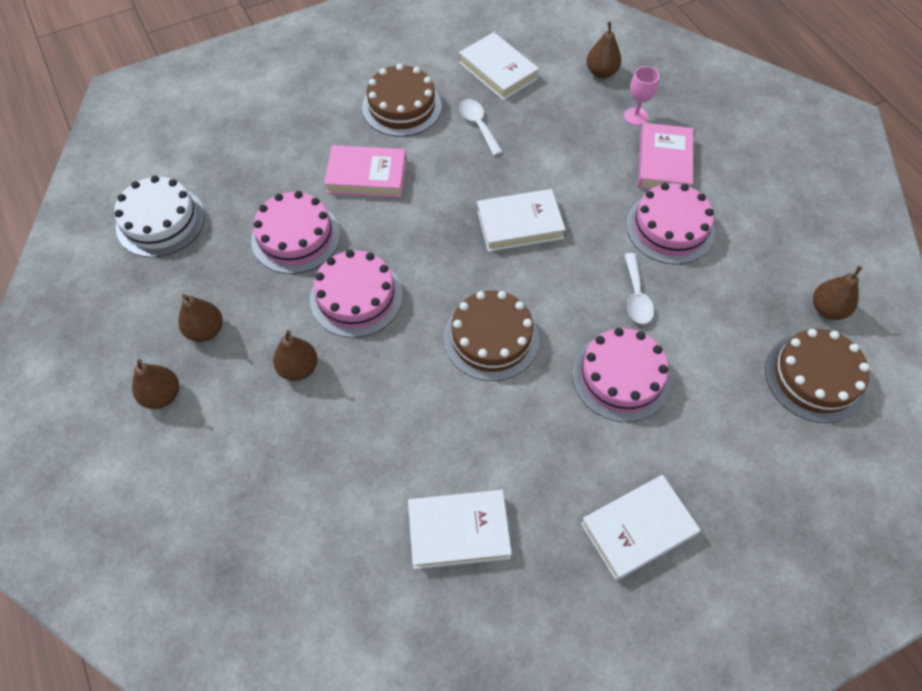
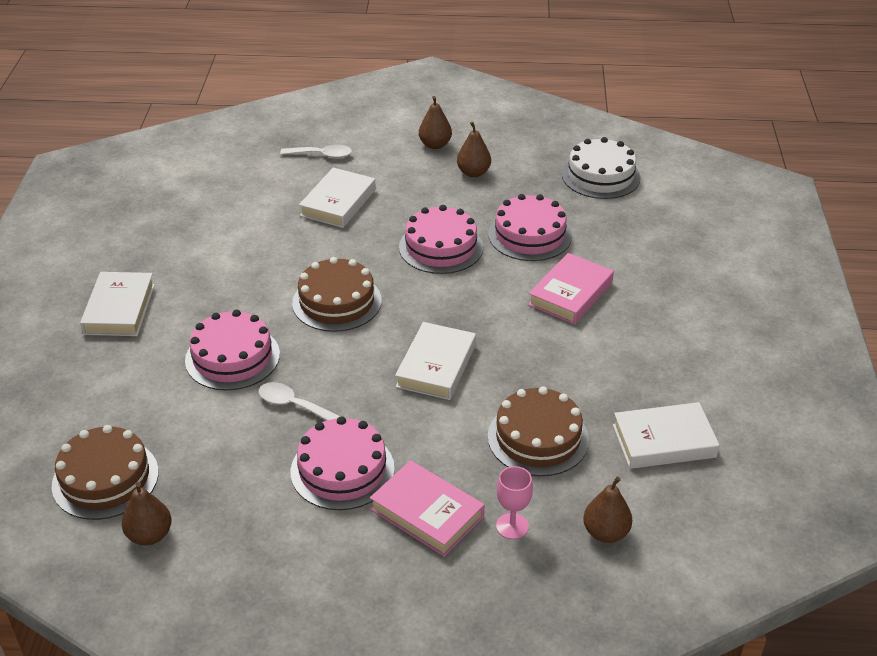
camera: 120 degrees right, 20 degrees down
(298, 368) = (402, 203): brown pear -> none
(402, 107) = (651, 347): brown cake -> brown cake (538, 438)
(459, 531) = (211, 231): white book -> white book (338, 203)
(478, 125) = (586, 391): white spoon -> white spoon (321, 155)

